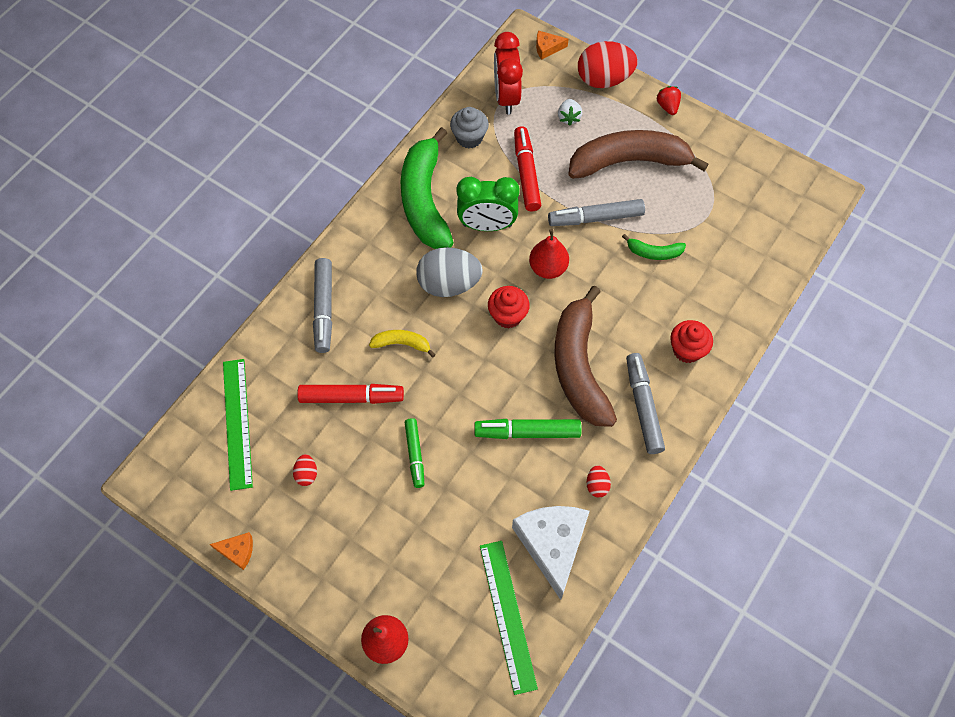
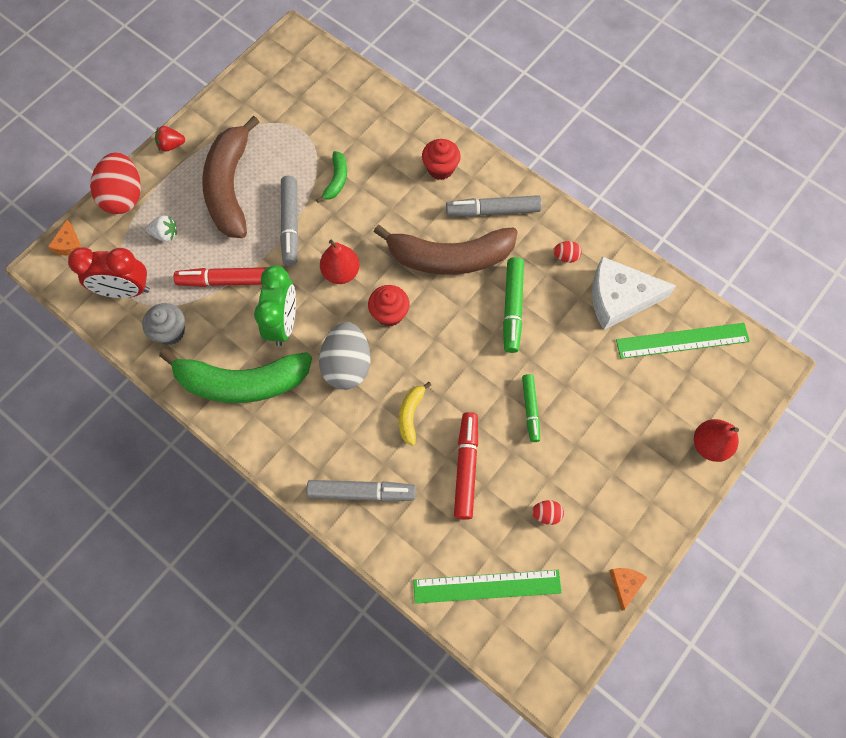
camera: 85 degrees left, 5 degrees up
(415, 455) = (530, 409): green marker -> green marker turned 90 degrees clockwise

